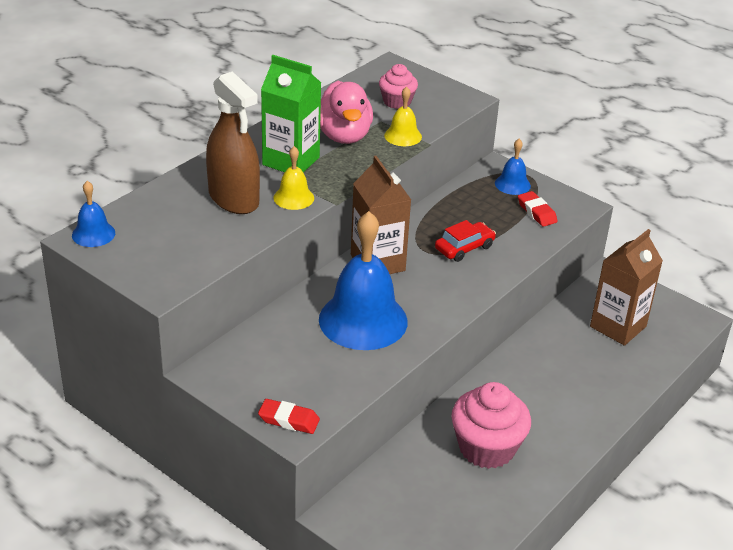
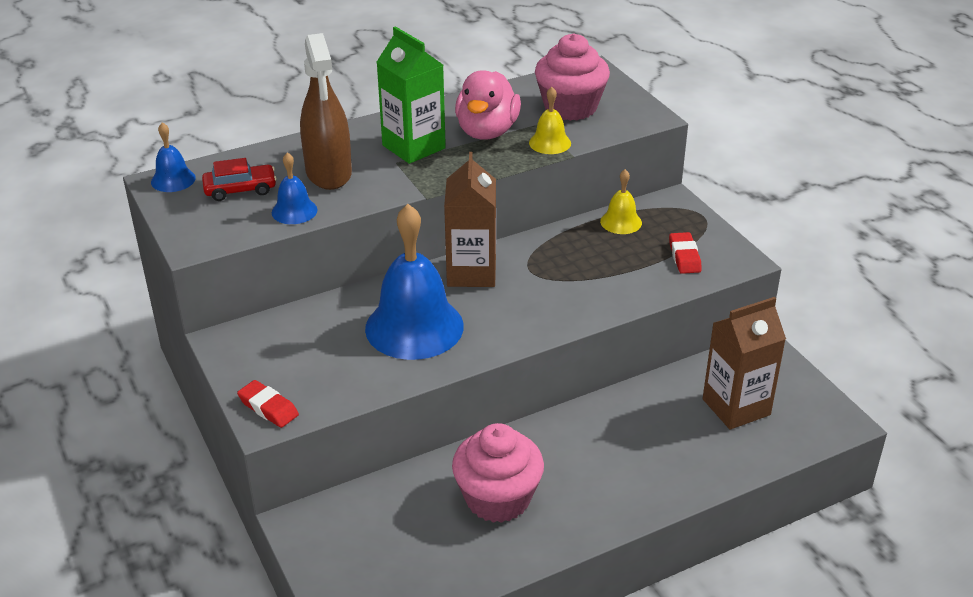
camera: 25 degrees right, 0 degrees up
(293, 198) = (388, 183): yellow bell -> yellow bell (621, 222)
(397, 102) = (570, 107): pink cupcake -> pink cupcake, size x1.69
(464, 248) = (575, 277): red car -> red car (240, 189)
(512, 184) = (678, 222): blue bell -> blue bell (294, 211)

